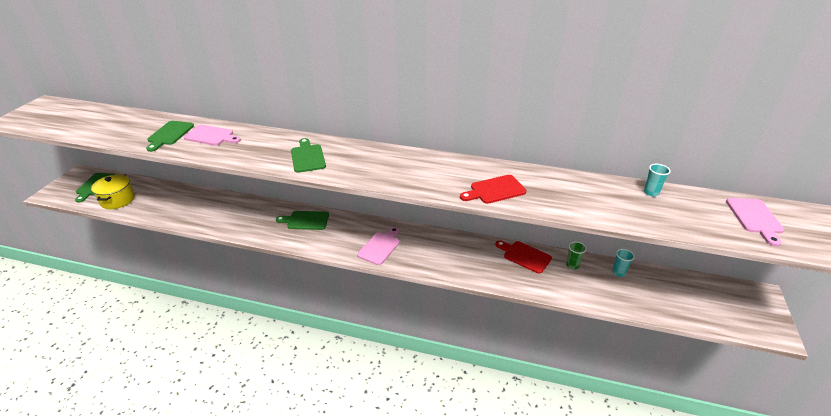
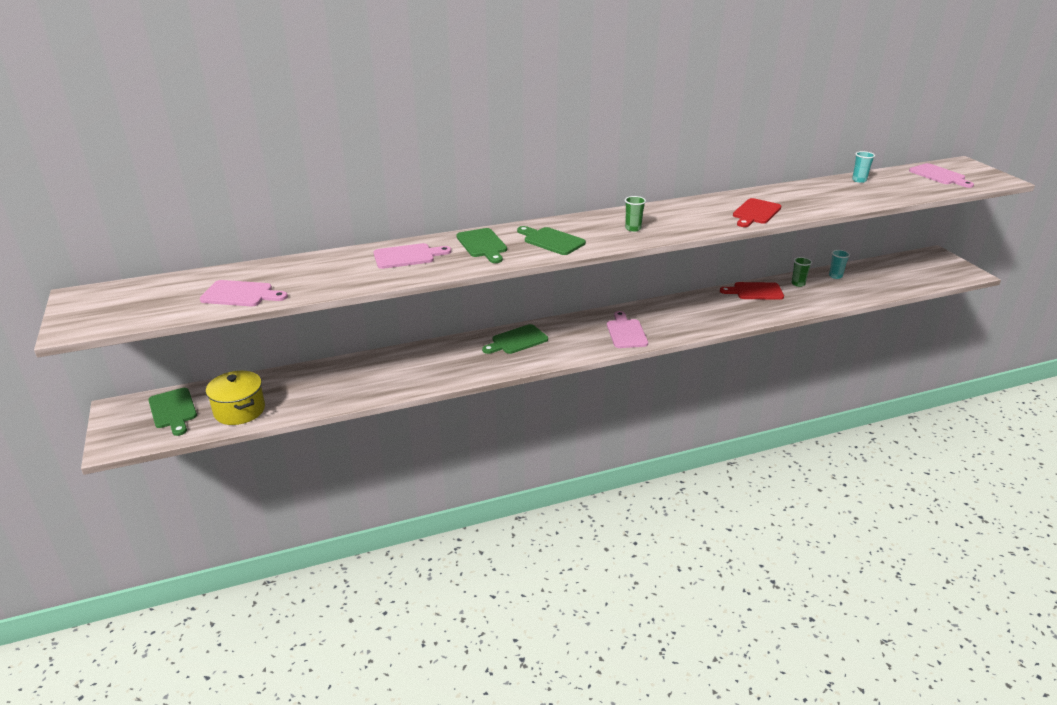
camera: 35 degrees left, 5 degrees down
(97, 129) = (240, 294): none -> pink cutting board
(169, 134) = (352, 270): green cutting board -> green cutting board (482, 245)
(376, 168) = (633, 228): none -> green cup

